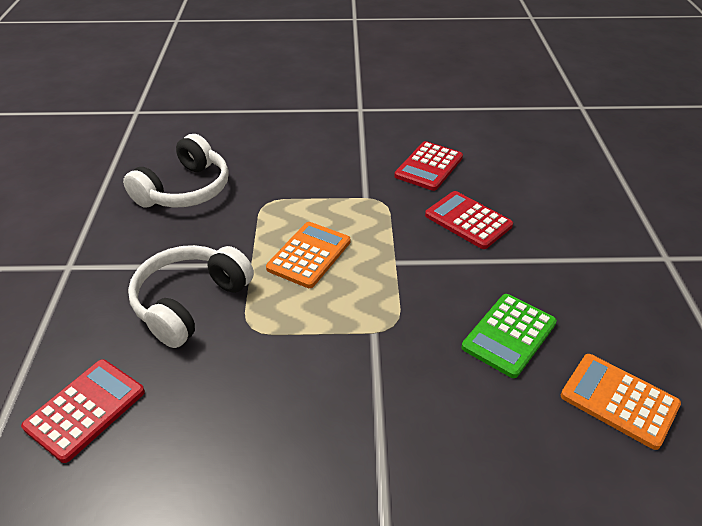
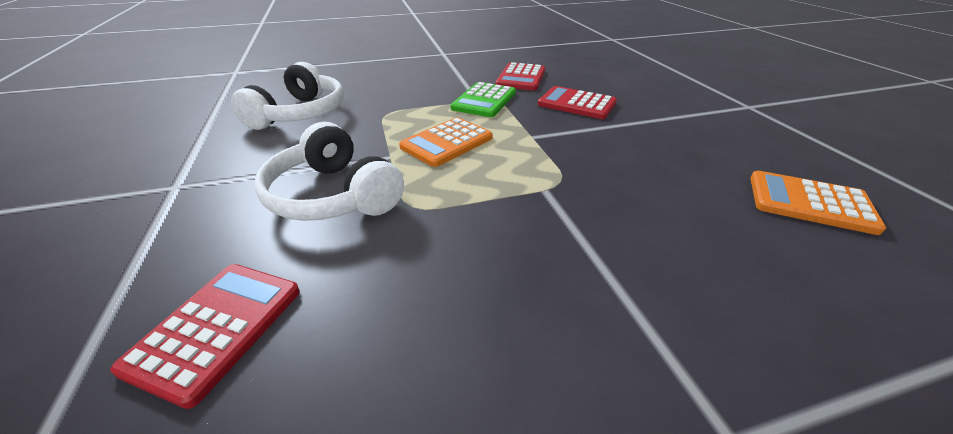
camera: 15 degrees left, 5 degrees down
(190, 302) = (333, 196): white headphones -> white headphones turned 60 degrees counterclockwise
(309, 255) = (447, 142): orange calculator -> orange calculator turned 150 degrees counterclockwise
(509, 335) = (672, 171): green calculator -> green calculator (484, 100)

